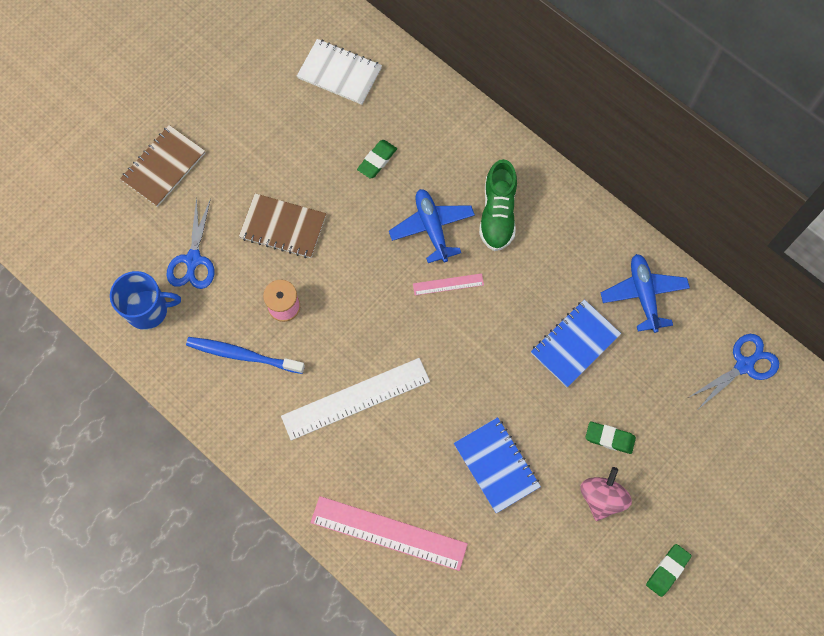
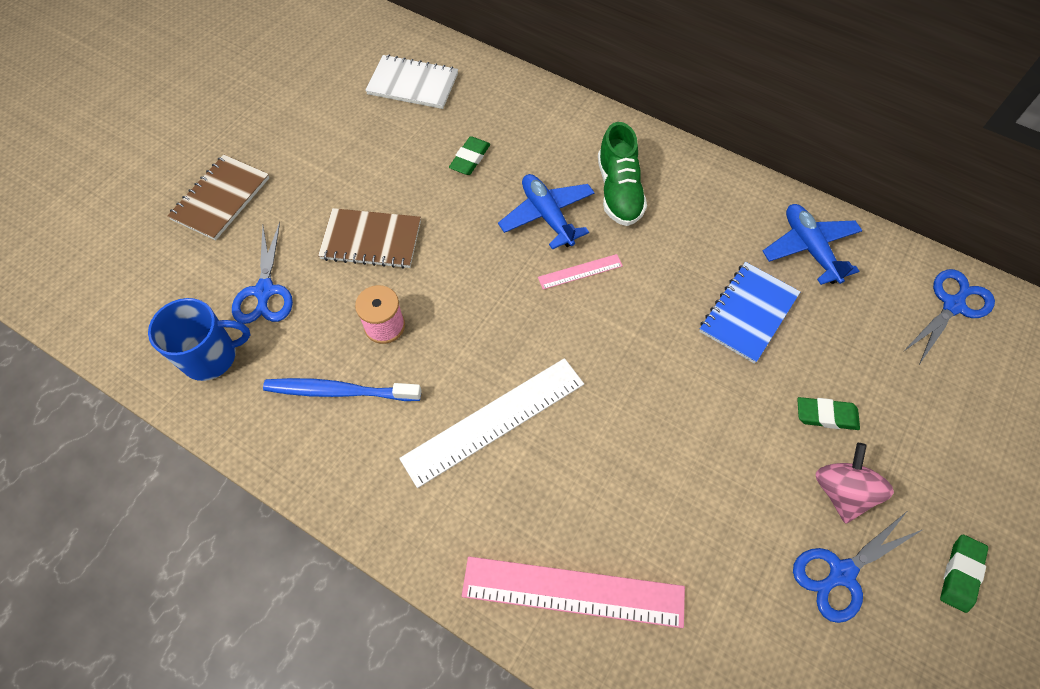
camera: 10 degrees left, 10 degrees down
(496, 465) = (694, 474): blue notebook -> none
(582, 554) = (841, 573): none -> blue scissors

